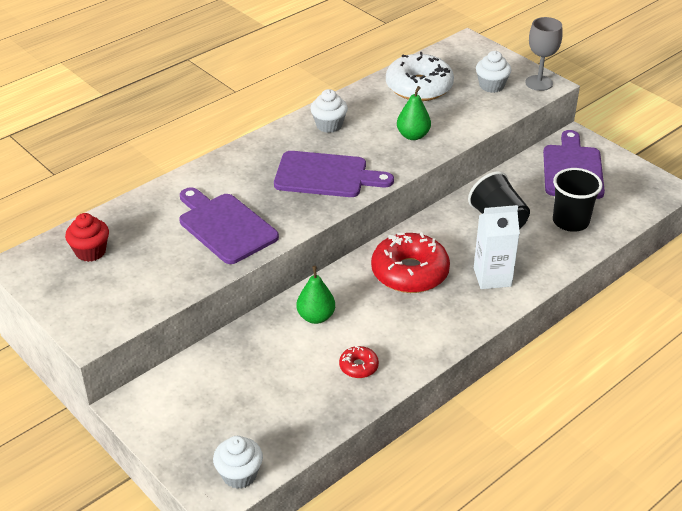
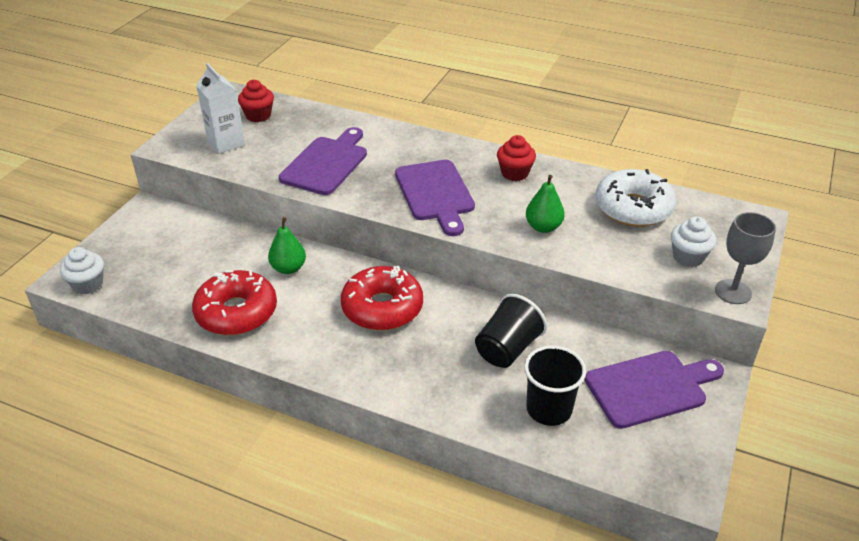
camera: 65 degrees right, 0 degrees up
(329, 125) = (514, 173): white cupcake -> red cupcake
(358, 366) = (236, 312): red donut -> red donut, size x2.17
(492, 277) = (410, 368): white carton -> white carton (226, 143)

